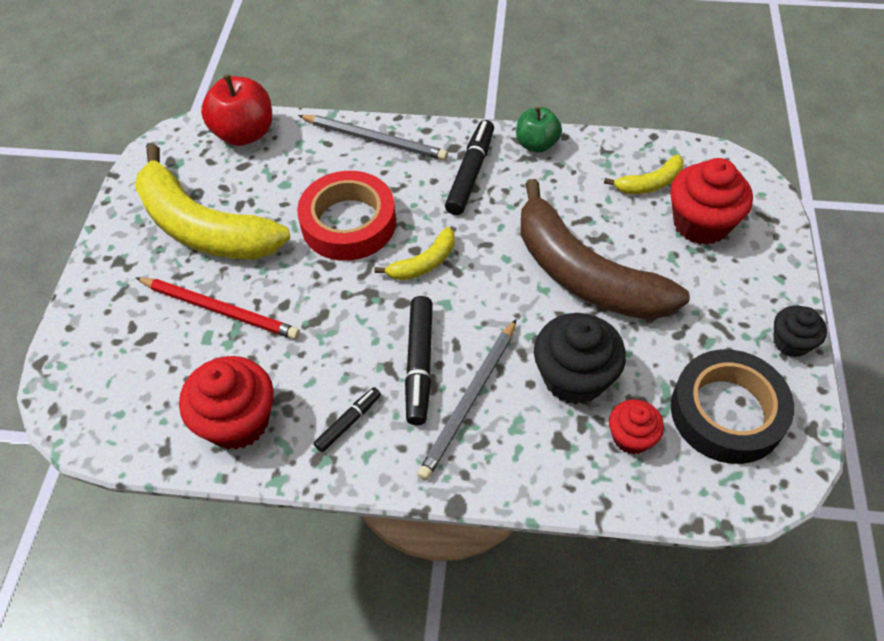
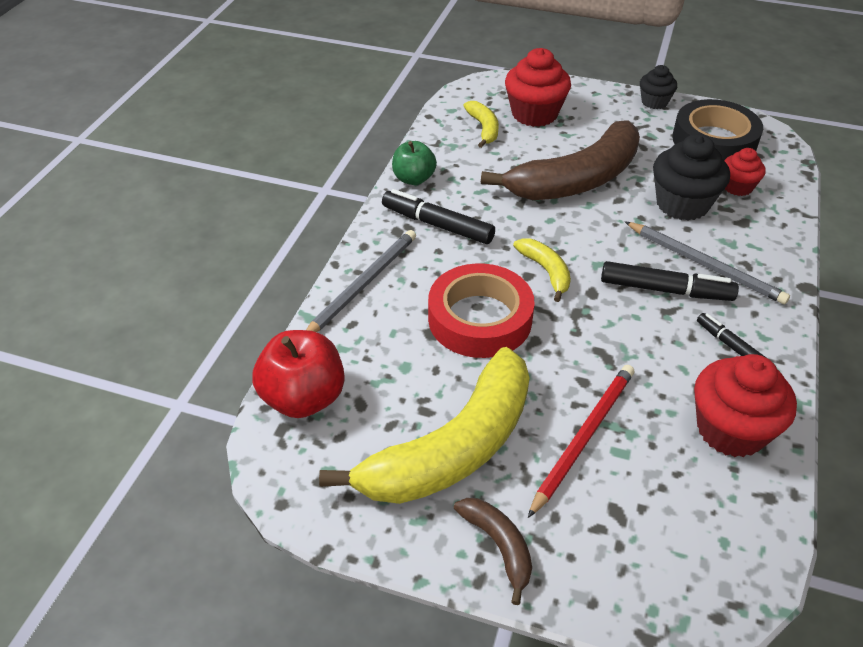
camera: 80 degrees left, 10 degrees down
(116, 267) = (499, 546): none -> brown banana

